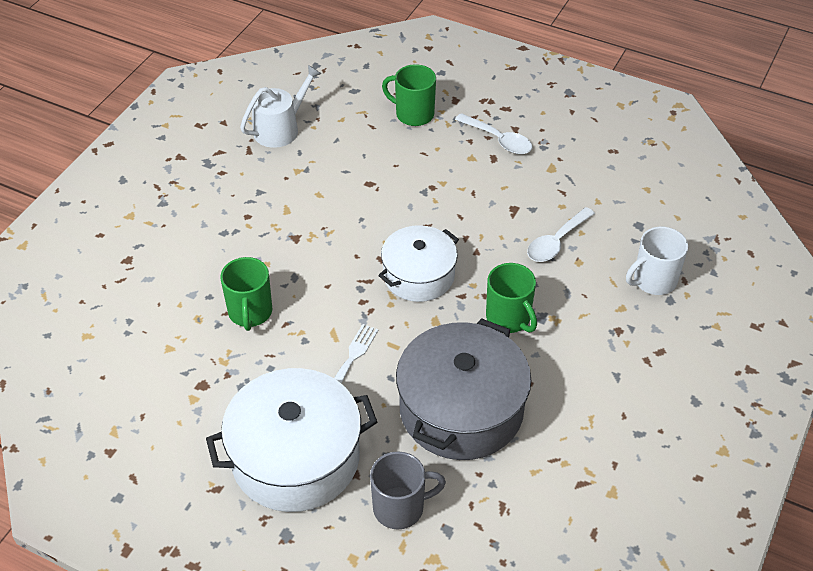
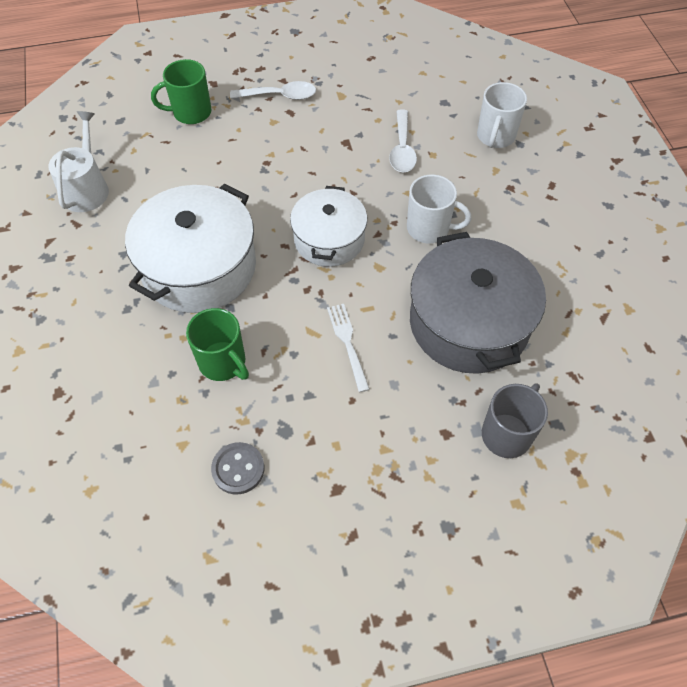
camera: 40 degrees left, 10 degrees up
(188, 390) = (238, 469): none -> grey button
(295, 457) = (388, 457): white pot -> white pot (199, 267)
(509, 318) = (429, 228): green mug -> white mug

